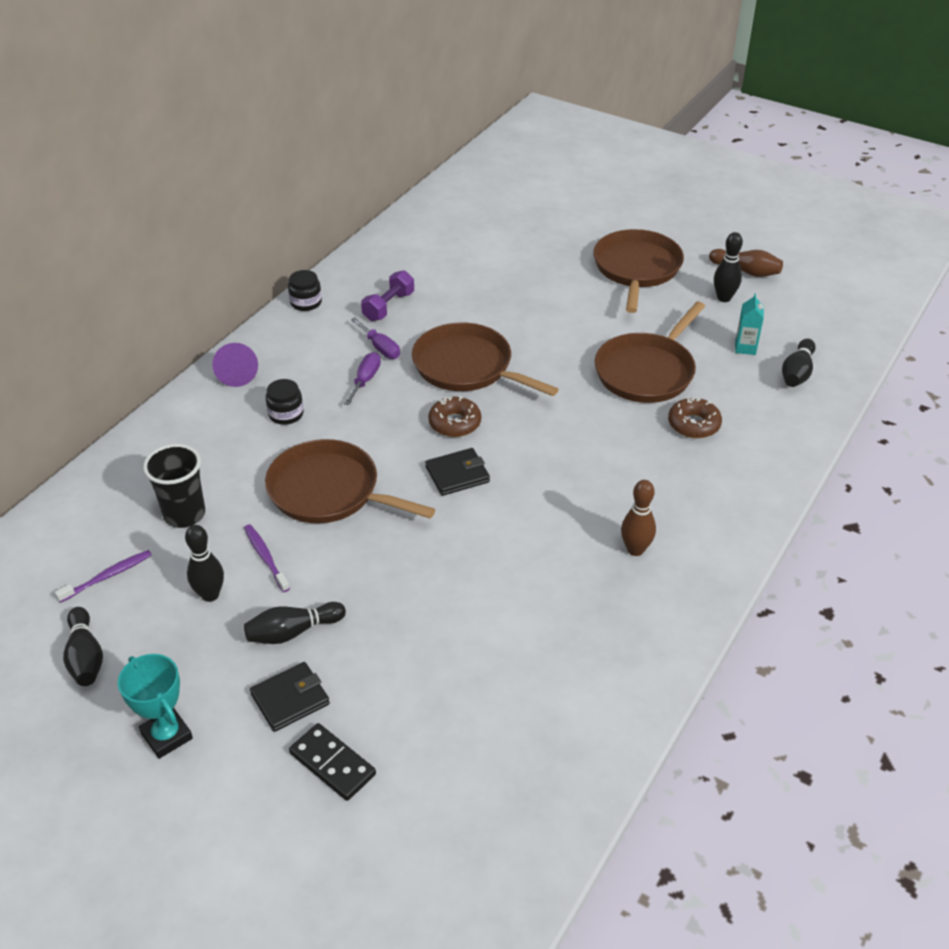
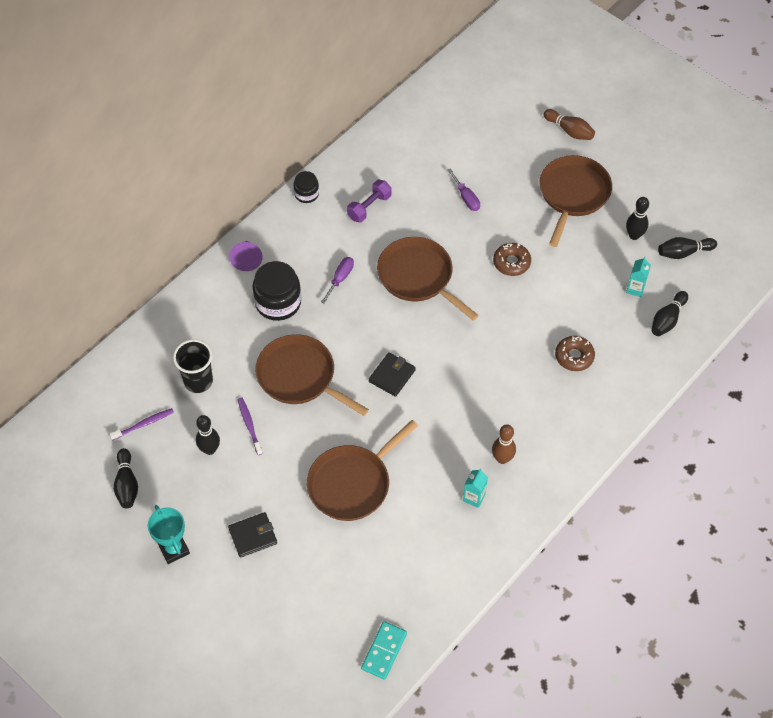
camera: 10 degrees right, 15 degrees up
(286, 414) = (278, 302): black jar -> black jar, size x1.79
(293, 632) = (260, 487): black bowling pin -> black bowling pin (683, 252)
(332, 764) = (273, 585): black domino -> none
(380, 348) = (356, 248): purple screwdriver -> purple screwdriver (466, 198)
(455, 423) = (399, 329): brown donut -> brown donut (511, 262)
(457, 474) = (392, 376): black wallet -> black wallet turned 45 degrees counterclockwise
(528, 834) = (384, 651): none -> turquoise domino
(609, 602) = (474, 497): none -> turquoise carton
(647, 371) = (553, 301): brown pan -> brown pan (352, 483)
(746, 271) = (661, 209): brown bowling pin -> brown bowling pin (569, 131)

